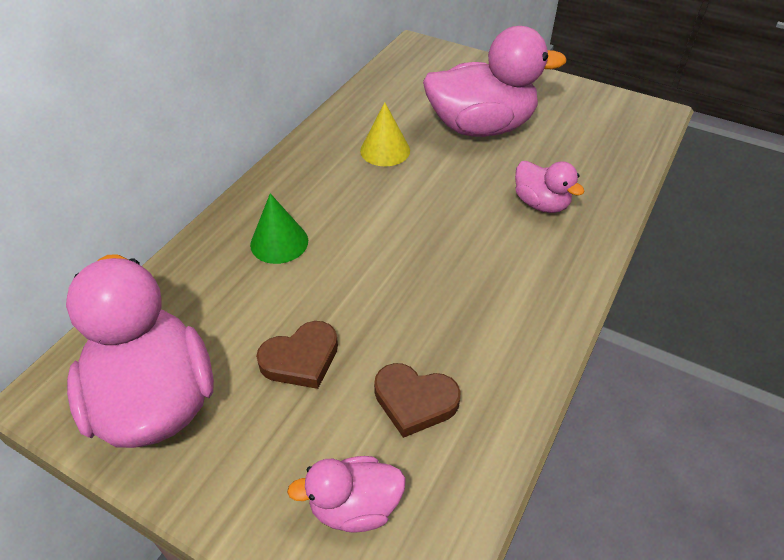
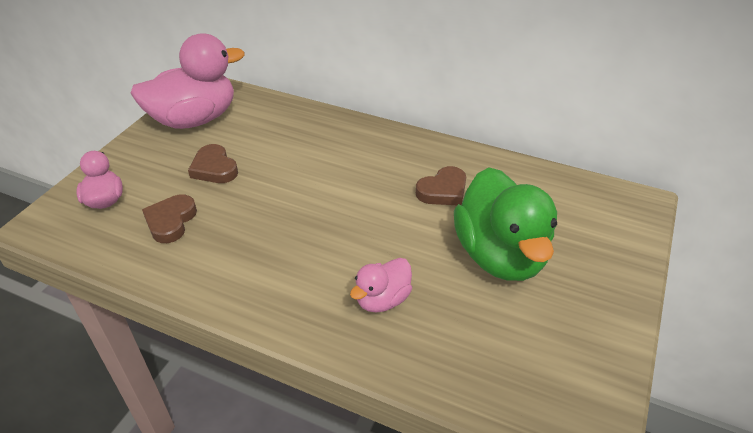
camera: 85 degrees right, 5 degrees down
(279, 242) = (321, 146): green cone -> none
(385, 150) = (443, 191): yellow cone -> brown heart
(481, 127) = (500, 256): pink duck -> green duck

